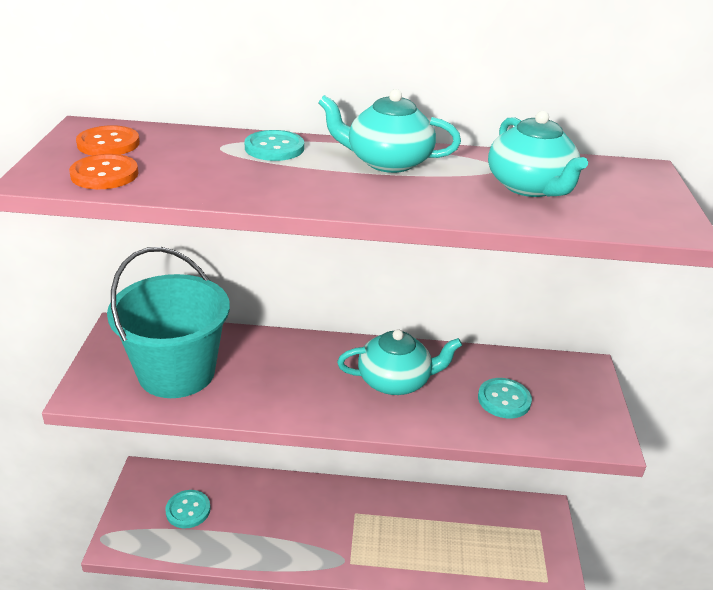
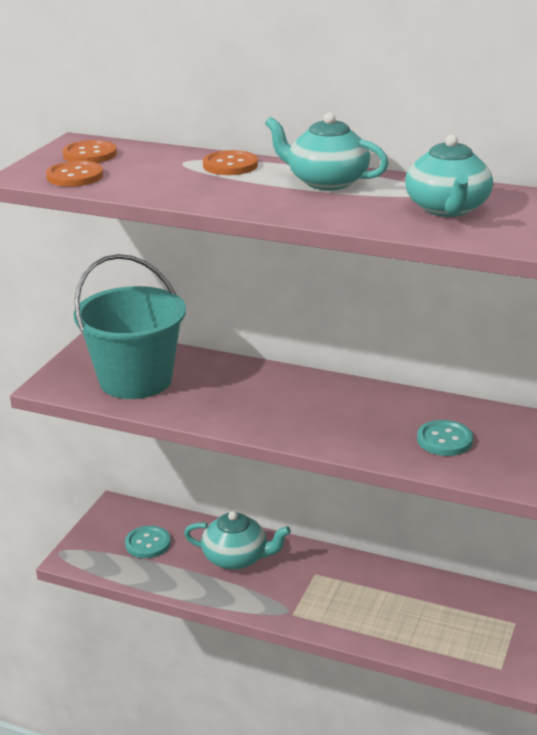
camera: 20 degrees right, 5 degrees down
(274, 148) = (230, 165): turquoise button -> orange button
(395, 381) = (341, 411): turquoise teapot -> turquoise teapot (236, 558)

